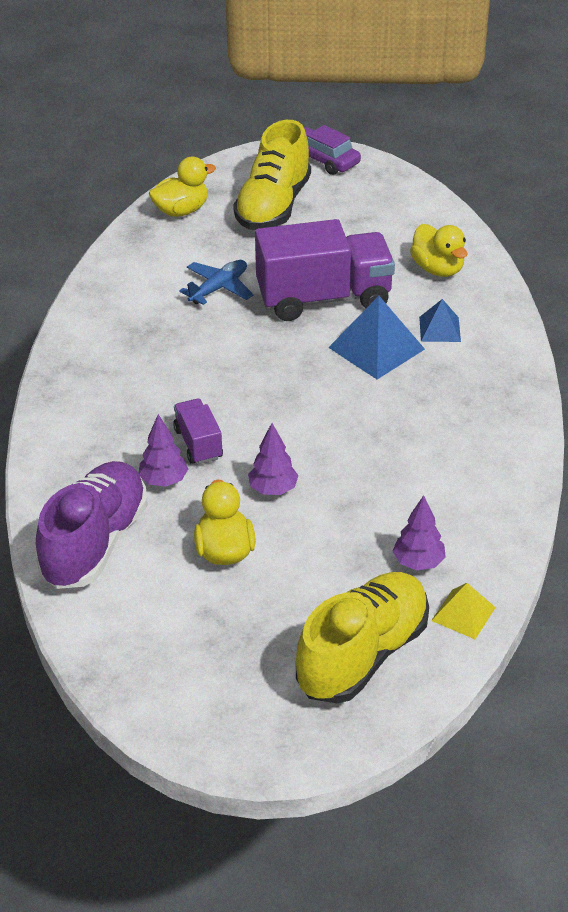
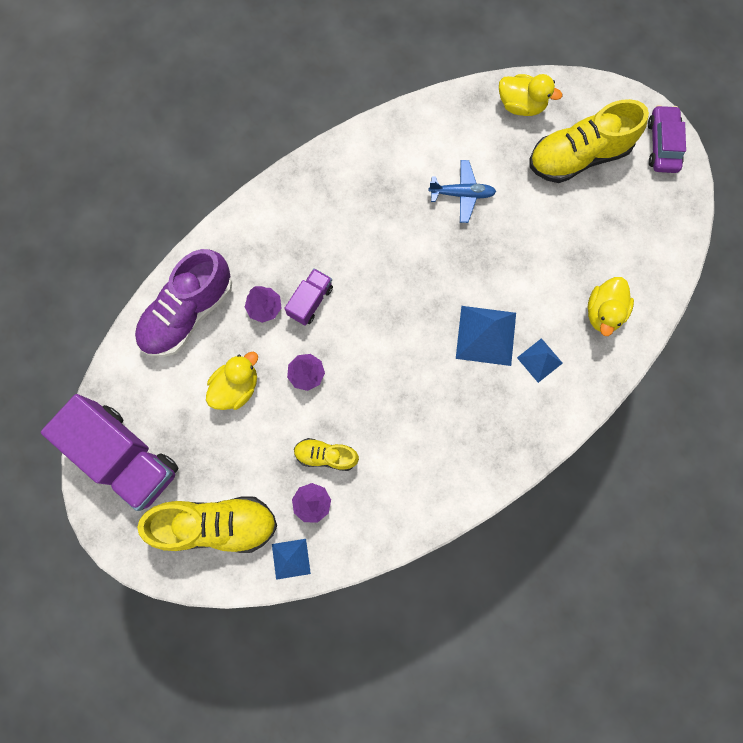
camera: 50 degrees right, 35 degrees up
(95, 543) = (188, 313): purple shoe -> purple shoe turned 150 degrees clockwise
(324, 298) = (508, 265): purple truck -> purple truck (126, 457)
(377, 523) = (326, 456): none -> yellow shoe
(463, 614) = (291, 559): yellow pyramid -> blue pyramid

